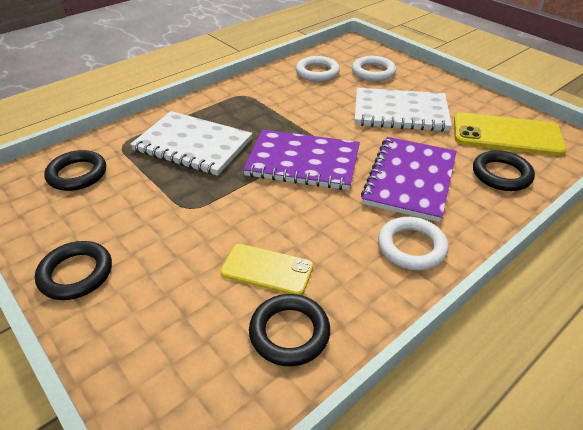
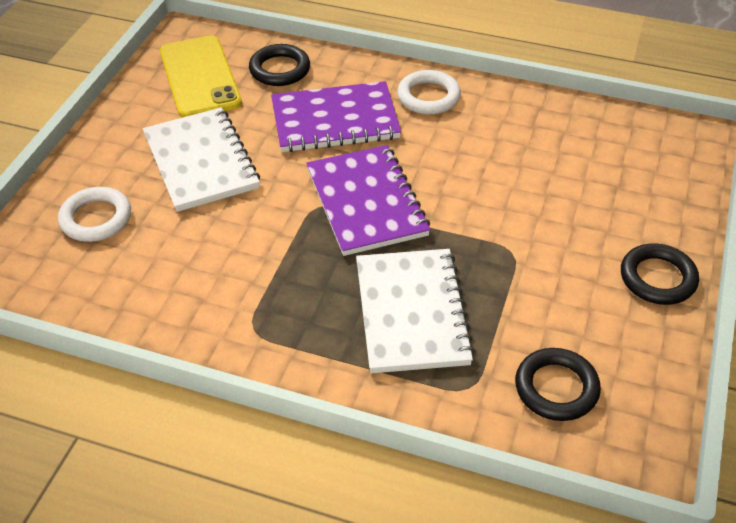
camera: 120 degrees left, 5 degrees up
(267, 269) = (531, 164): yellow phone -> none
(289, 332) = (572, 128): black ring -> none
(317, 72) = (130, 277): white ring -> none

